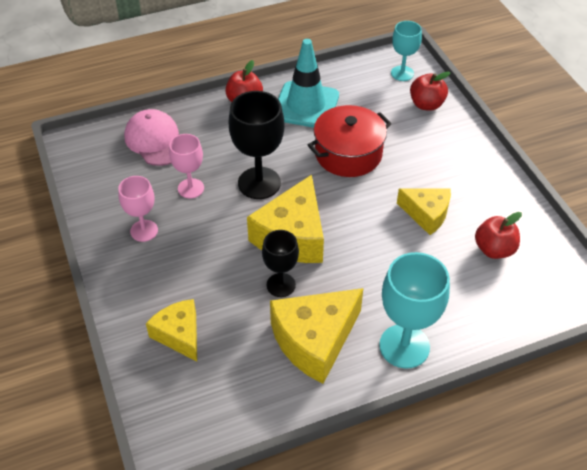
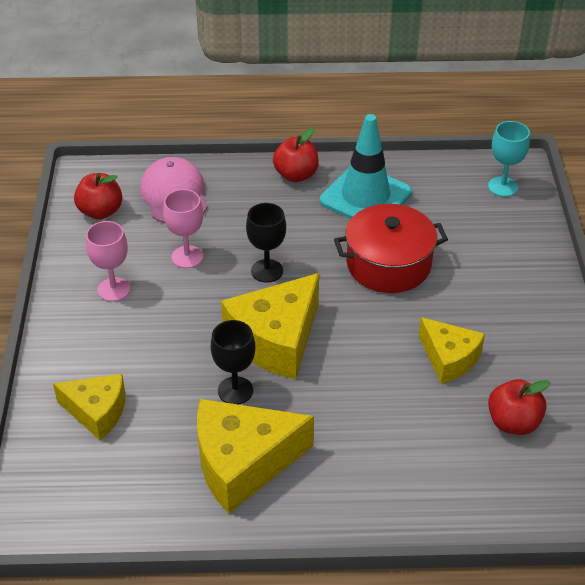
camera: 20 degrees right, 5 degrees down
(179, 335) = (97, 412): yellow cheese -> yellow cheese turned 120 degrees clockwise
(259, 183) = (267, 271): black goblet -> black goblet, size x0.61
(404, 346) = (344, 501): turquoise goblet -> none
(426, 104) = (515, 230): red apple -> red apple (100, 211)

